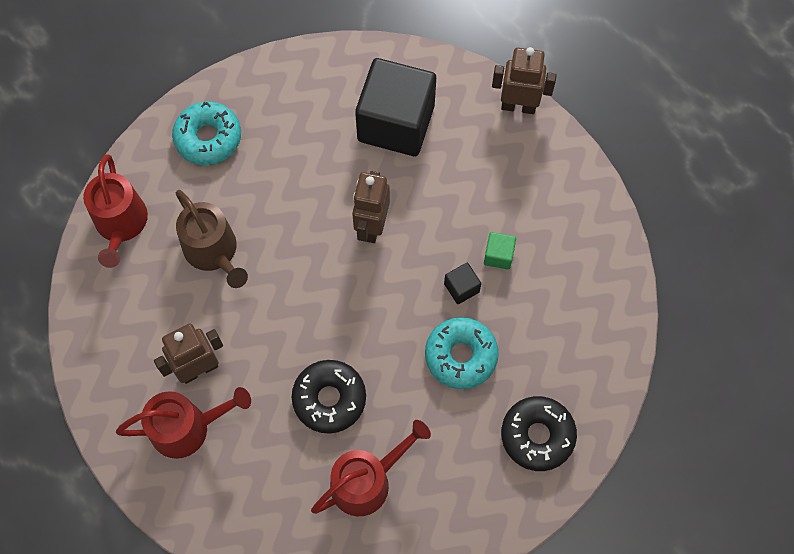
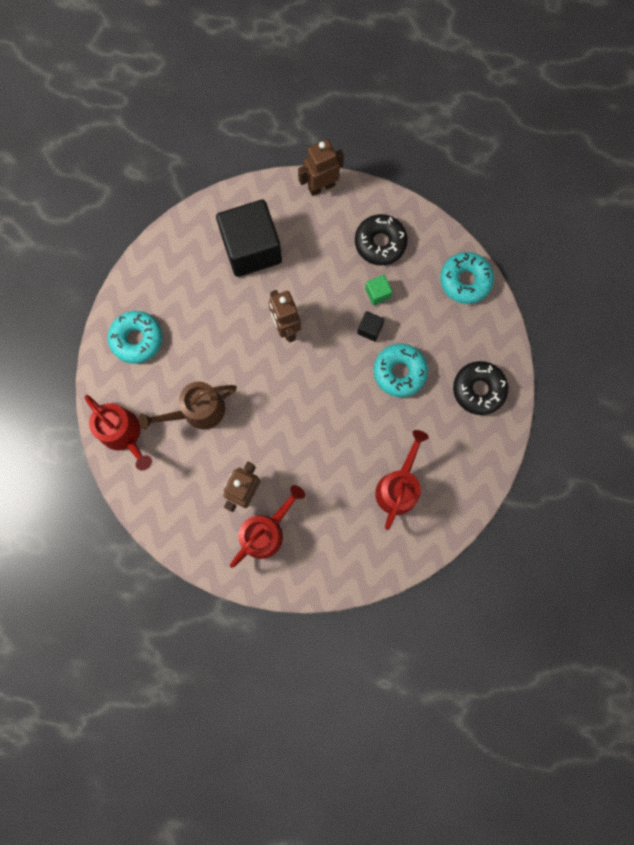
camera: 35 degrees left, 10 degrees up
(213, 252) = (198, 411): brown watering can -> brown watering can turned 135 degrees clockwise
(329, 399) = (339, 453): black donut -> black donut (380, 243)
(608, 306) = (465, 281): none -> turquoise donut

